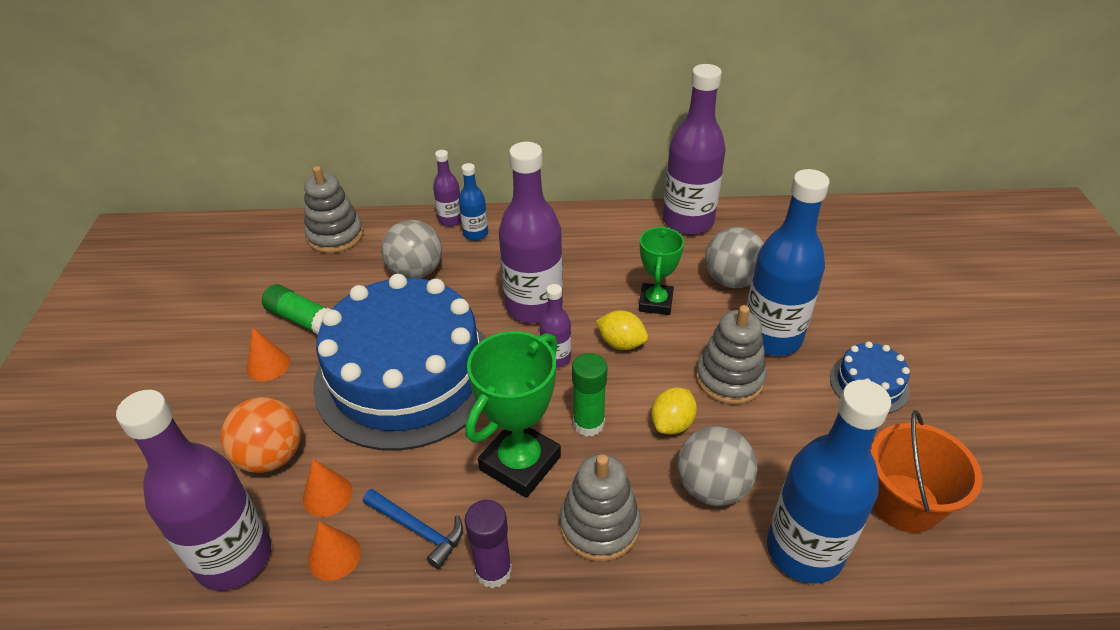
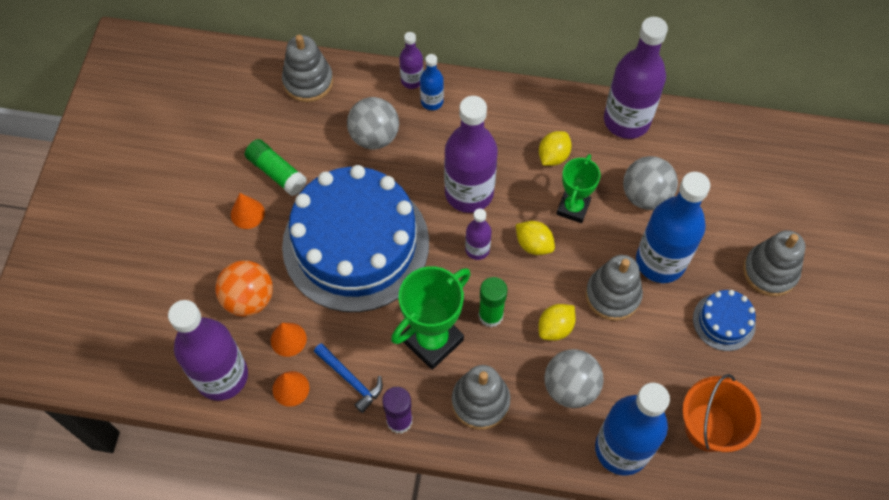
camera: 10 degrees right, 20 degrees up
(619, 261) = (553, 156): none -> yellow lemon
(897, 327) = (770, 271): none -> grey stacking toy

